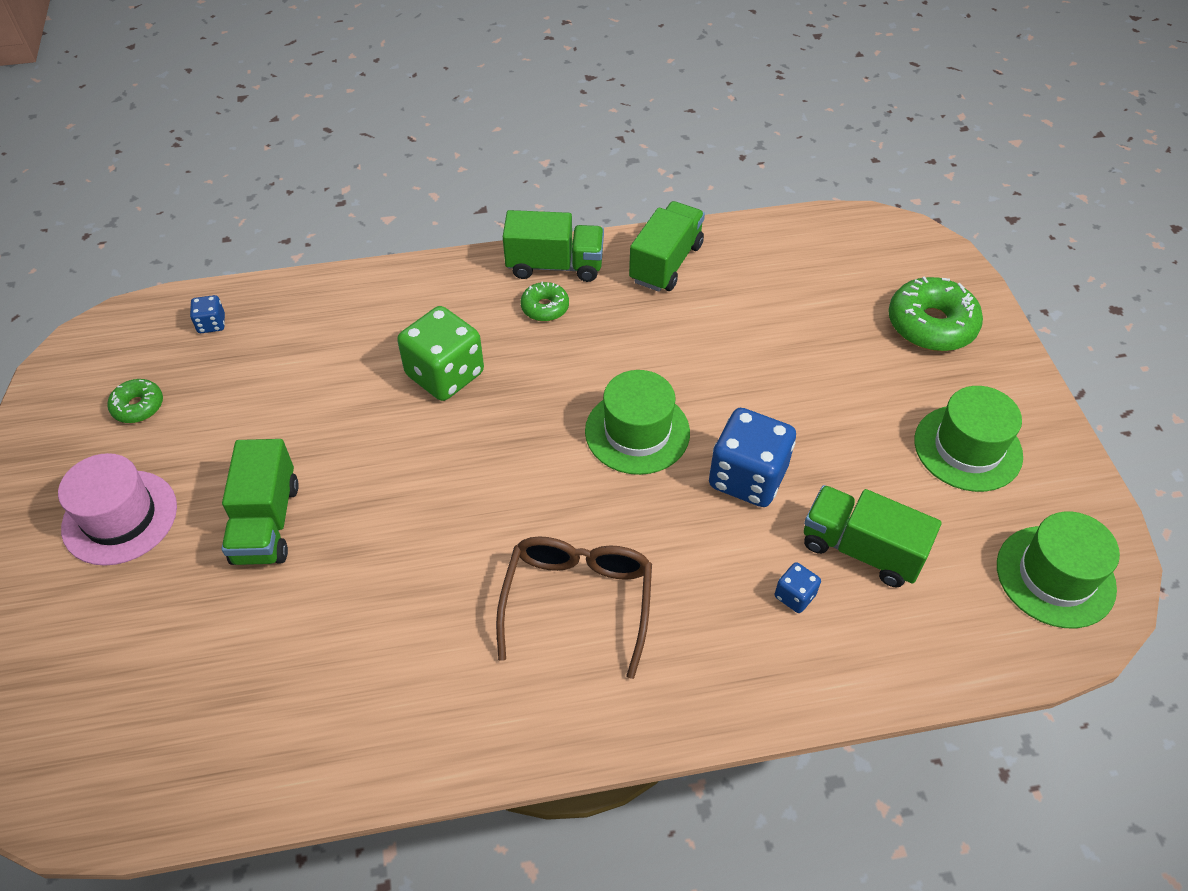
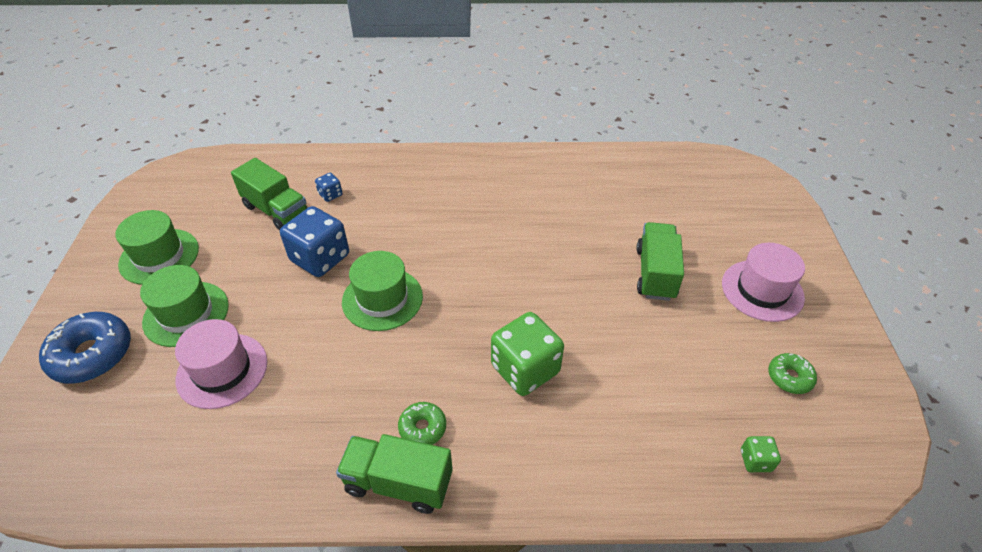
camera: 170 degrees left, 5 degrees down
(211, 324) = (755, 460): blue dice -> green dice
(578, 601) = (456, 207): brown glasses -> none
(666, 263) = (282, 467): green truck -> none
(779, 329) = (222, 370): none -> pink hat
(931, 325) = (92, 355): green donut -> blue donut
(1055, 576) = (178, 185): green hat -> green hat (186, 313)

